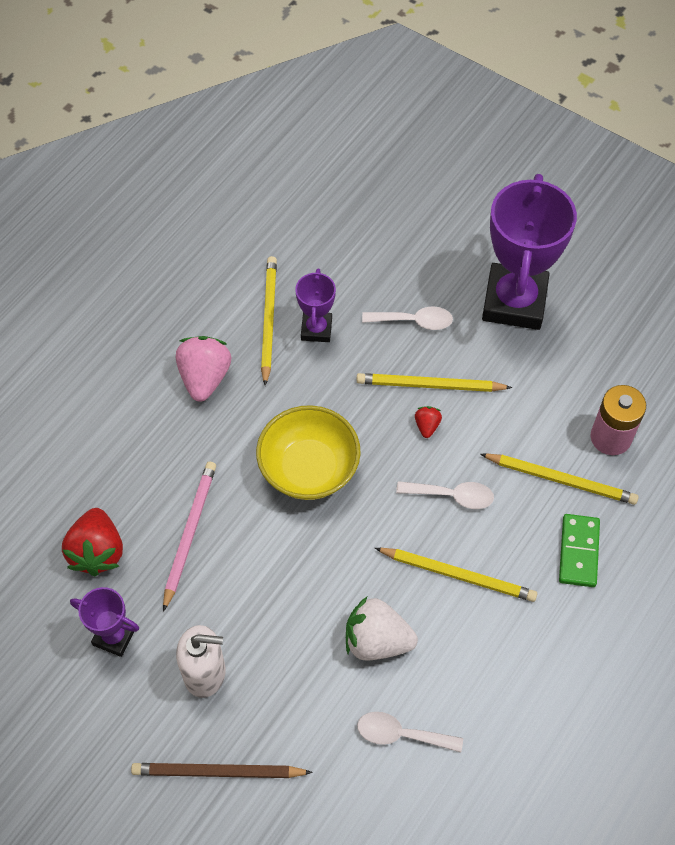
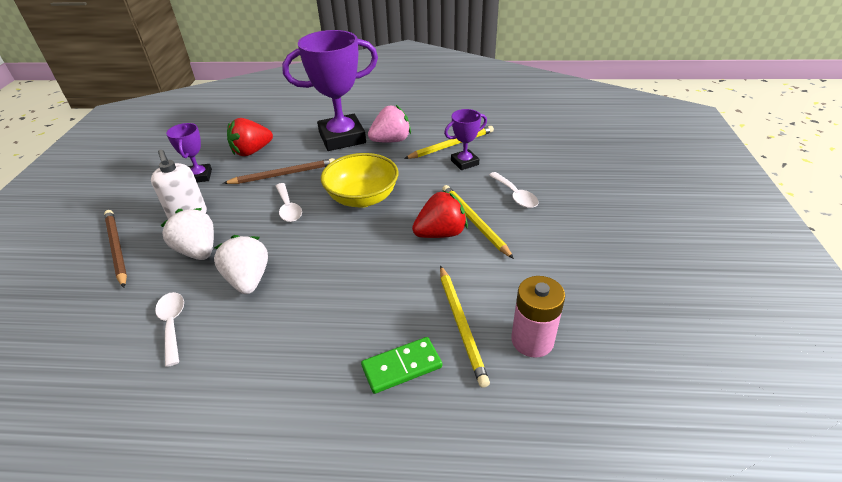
camera: 60 degrees right, 20 degrees down
(189, 533) = (283, 174): pink pencil -> brown pencil
(288, 679) = (198, 251): none -> white strawberry
(427, 426) = (441, 233): red strawberry -> red strawberry, size x2.08
(451, 496) = (394, 268): white spoon -> white spoon (288, 208)
(458, 575) = (329, 299): yellow pencil -> none
(514, 301) = (588, 233): purple trophy -> purple trophy (342, 138)

